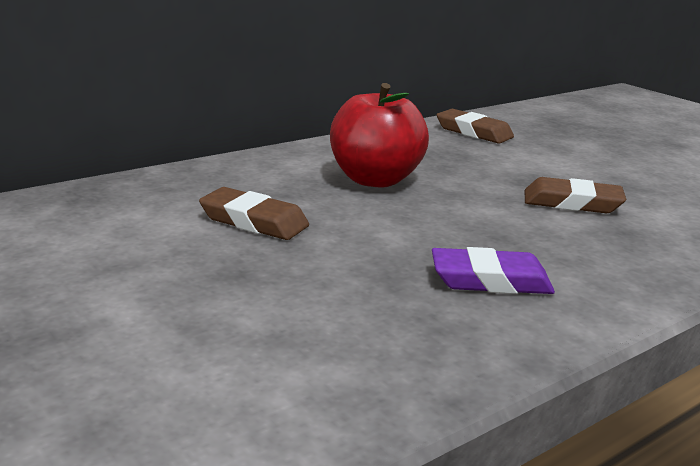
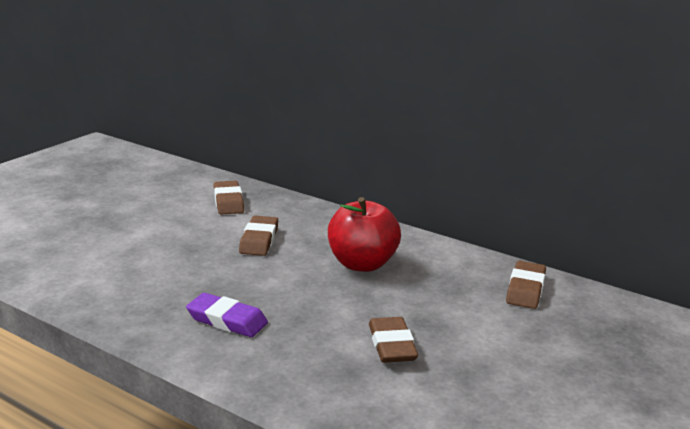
camera: 70 degrees right, 0 degrees up
(86, 219) = (228, 202): none -> brown eraser
(490, 280) = (227, 320): purple eraser -> purple eraser turned 45 degrees counterclockwise

